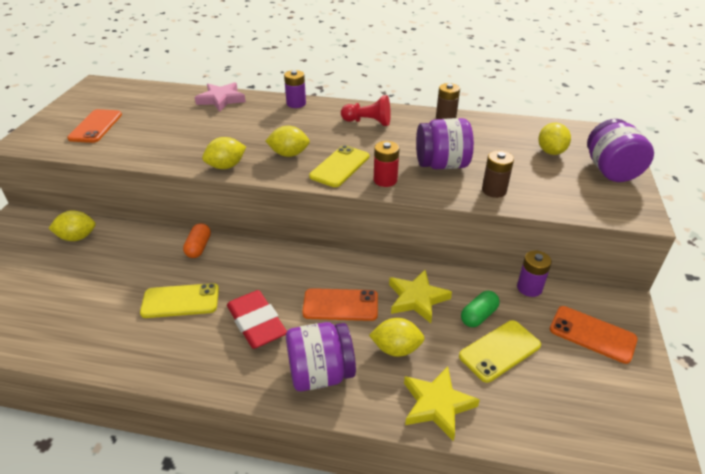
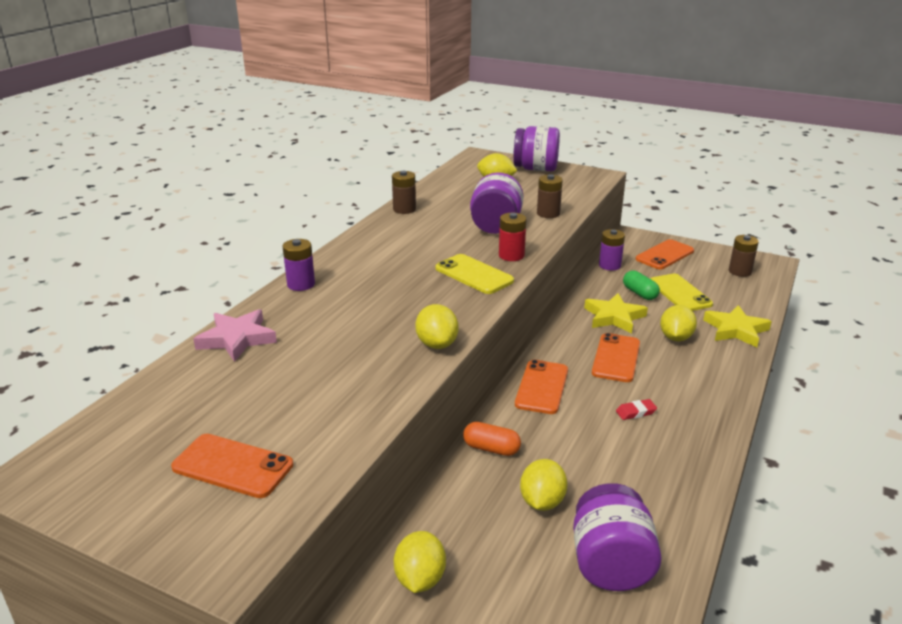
camera: 75 degrees left, 10 degrees down
(180, 301) = (591, 467): yellow phone -> none
(256, 323) = (635, 412): red eraser -> red eraser, size x0.43
(281, 263) = (542, 387): none -> orange phone
(289, 154) = (430, 301): yellow lemon -> yellow lemon (542, 502)
(320, 373) = (704, 380): purple jar -> purple jar (610, 564)
(368, 122) = (385, 248): red pawn -> none
(601, 415) = (740, 271): none -> brown battery

